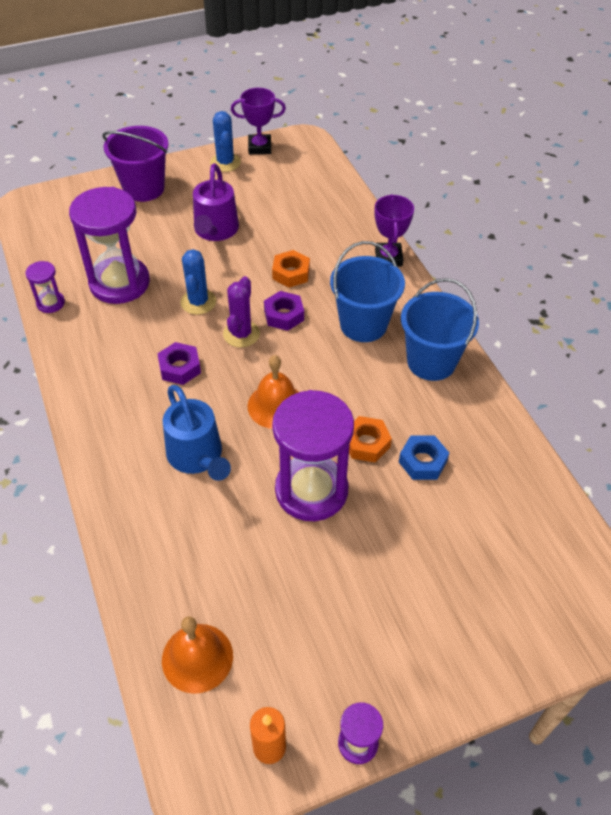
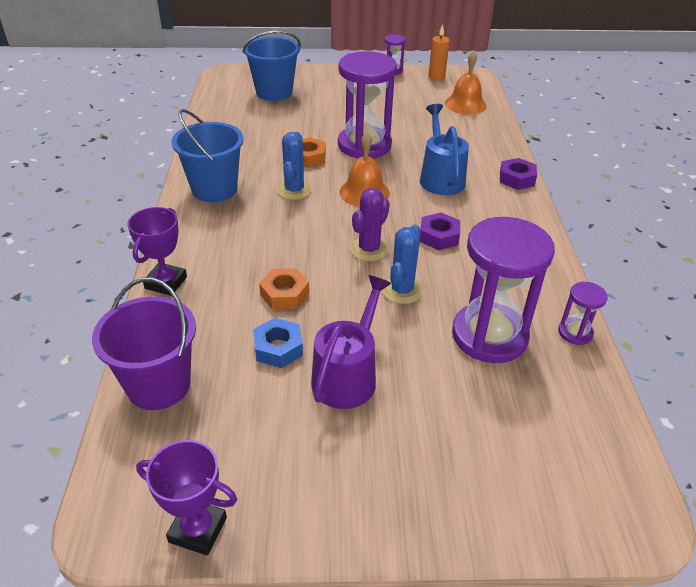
camera: 160 degrees left, 10 degrees down
(144, 188) = (432, 490): purple bucket -> purple bucket (159, 385)
(225, 162) = (276, 509): blue cactus -> blue cactus (294, 190)
(284, 315) = (318, 255): purple nut -> purple nut (517, 179)
(363, 324) = (247, 228): blue bucket -> blue bucket (274, 92)
(422, 461) = (277, 141): blue nut -> blue nut (278, 348)

